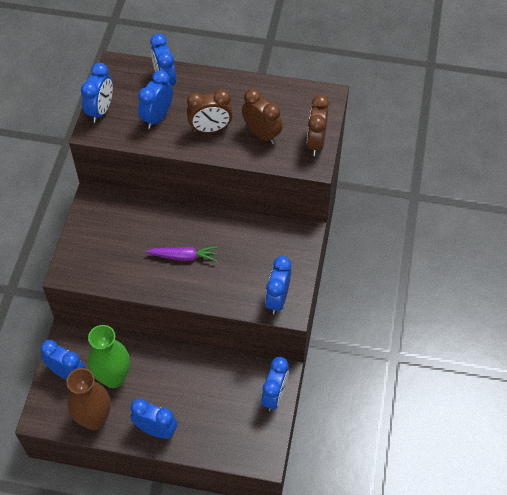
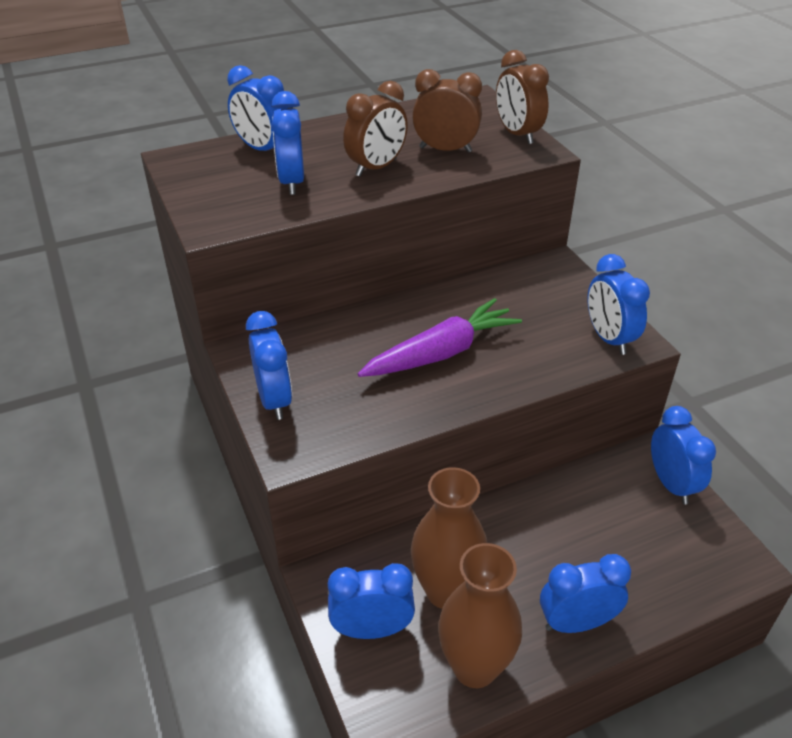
camera: 35 degrees left, 15 degrees down
(101, 111) = (201, 204): blue clock -> blue clock (274, 400)
(113, 377) = (446, 591): green vase -> brown vase
(183, 257) = (441, 353): purple carrot -> purple carrot, size x1.54

